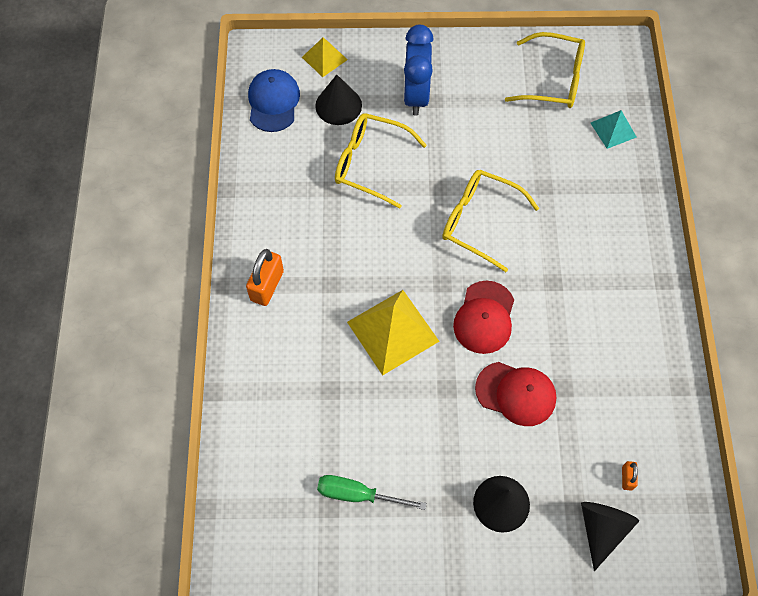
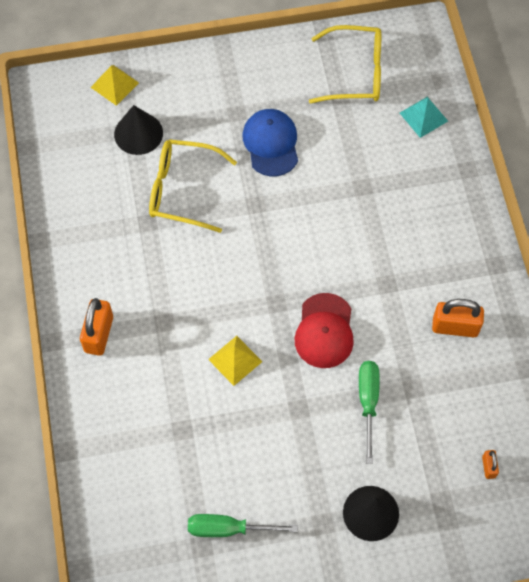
camera: 10 degrees left, 0 degrees up
(273, 102) = (70, 140): blue cap -> blue cap (271, 143)
(393, 331) = (235, 360): yellow pyramid -> yellow pyramid, size x0.56
(416, 95) = (217, 111): blue clock -> none
(480, 222) = (304, 233): yellow glasses -> none
(516, 393) = (368, 402): red cap -> green screwdriver
(601, 529) = (471, 521): black cone -> none
(613, 334) = (455, 327): none -> orange padlock

